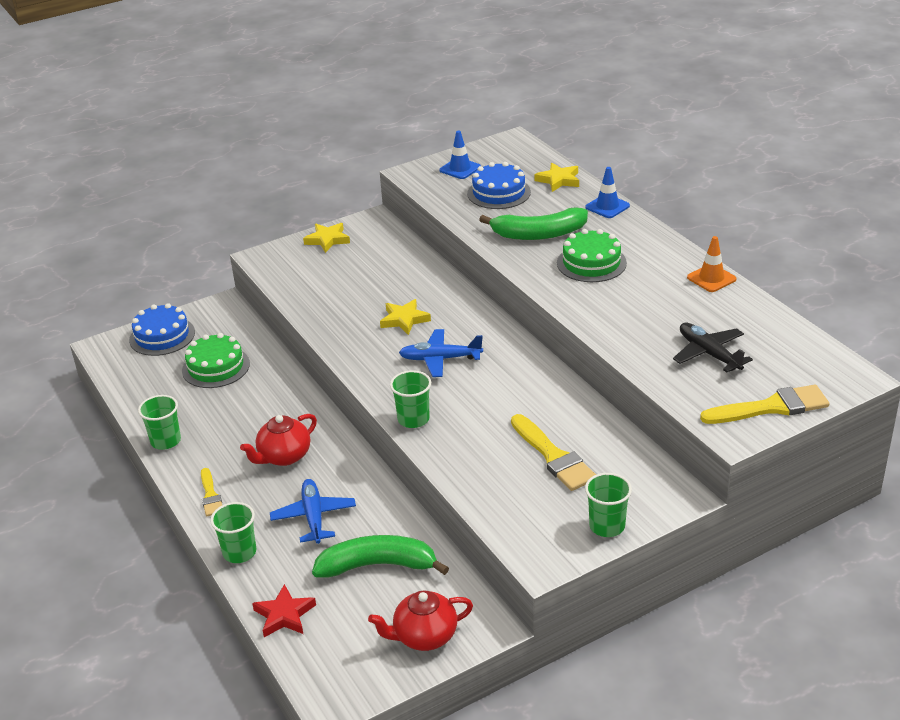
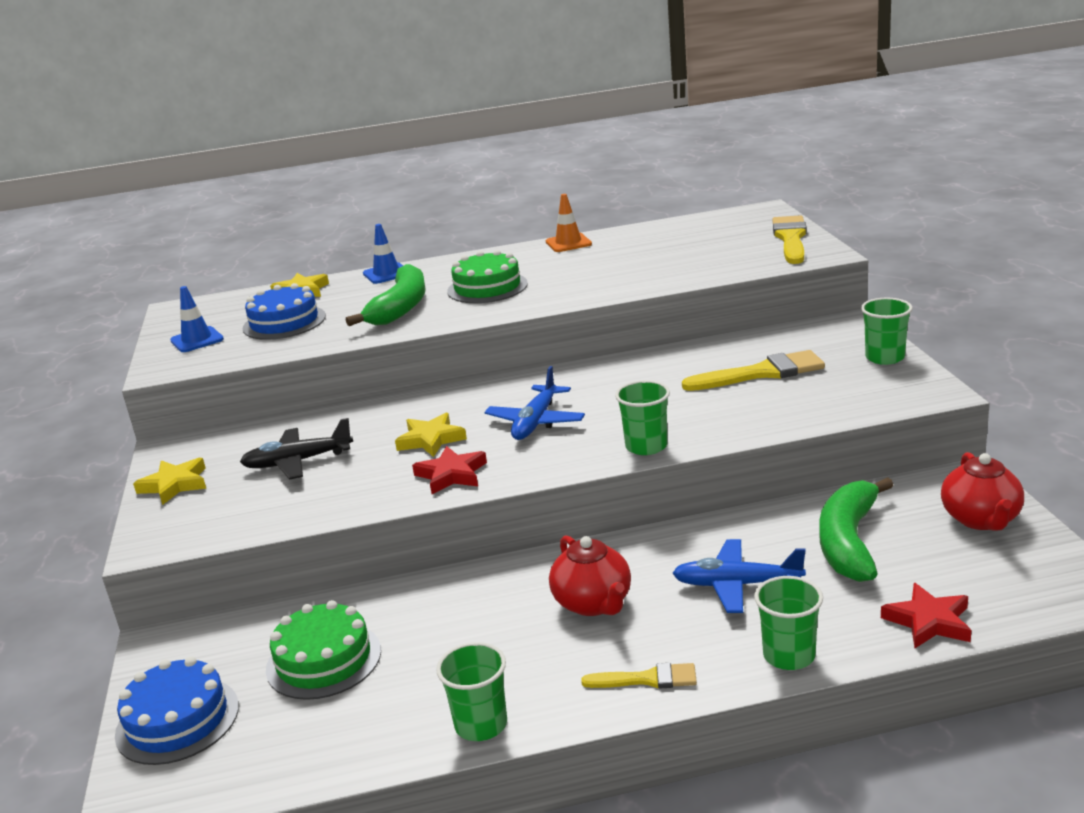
camera: 70 degrees left, 10 degrees down
(358, 342) = (451, 474): none -> red star
(709, 354) = (692, 253): black plane -> black plane (297, 462)

